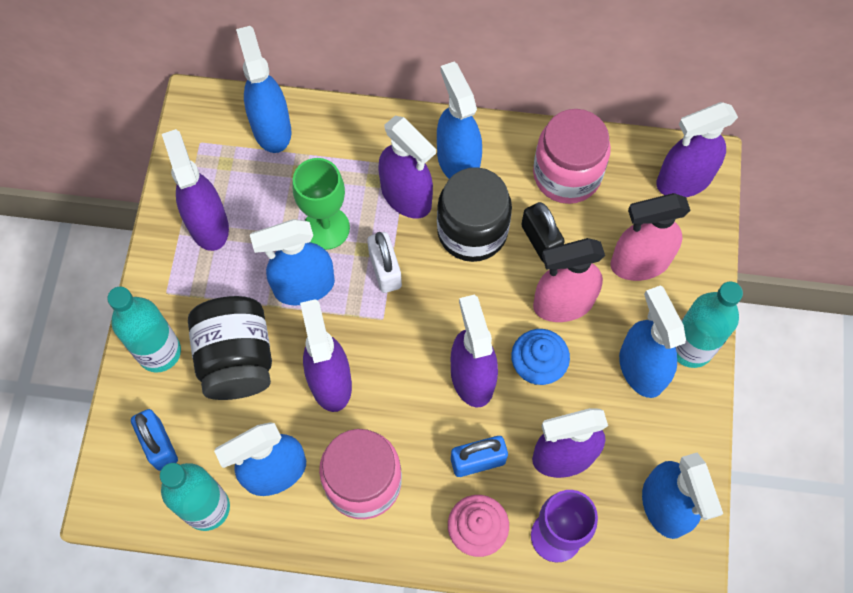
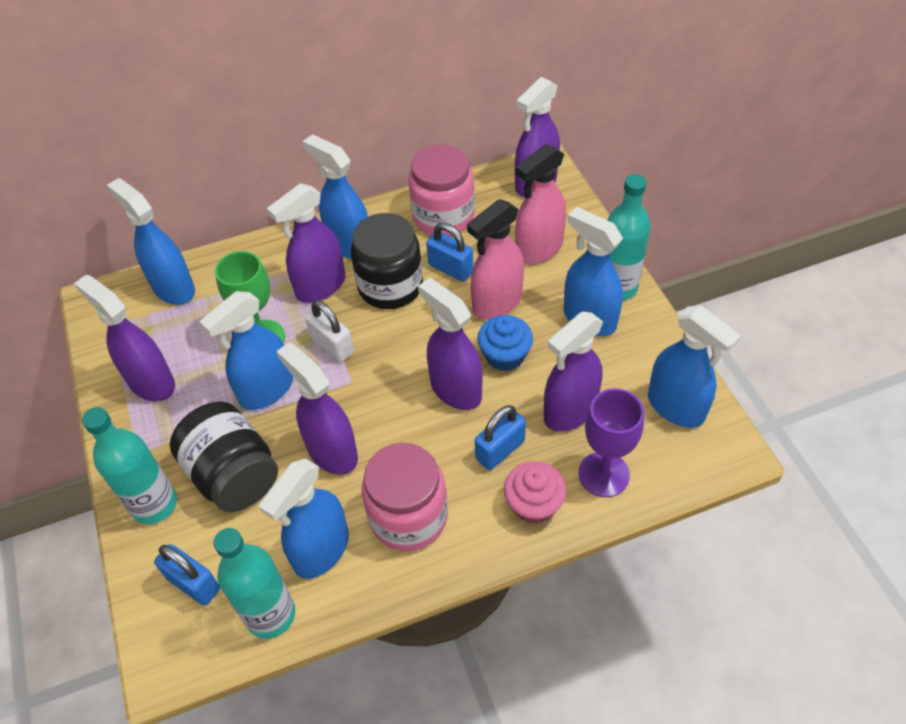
camera: 25 degrees left, 15 degrees down
(406, 197) = (320, 286): purple spray bottle -> purple spray bottle turned 120 degrees clockwise
(540, 240) = (450, 268): black padlock -> blue padlock

